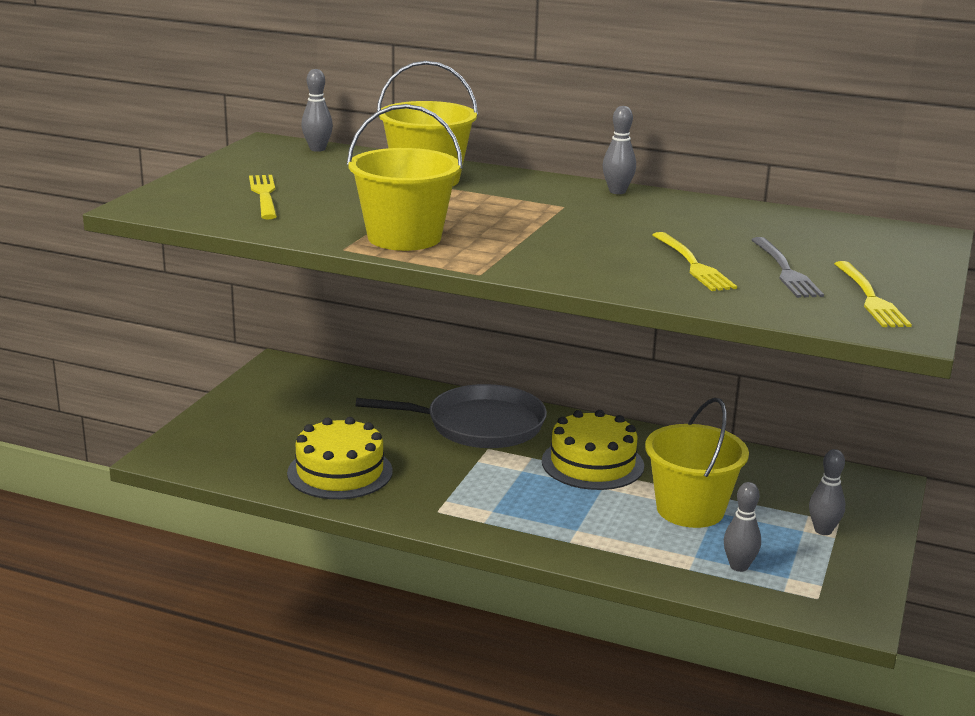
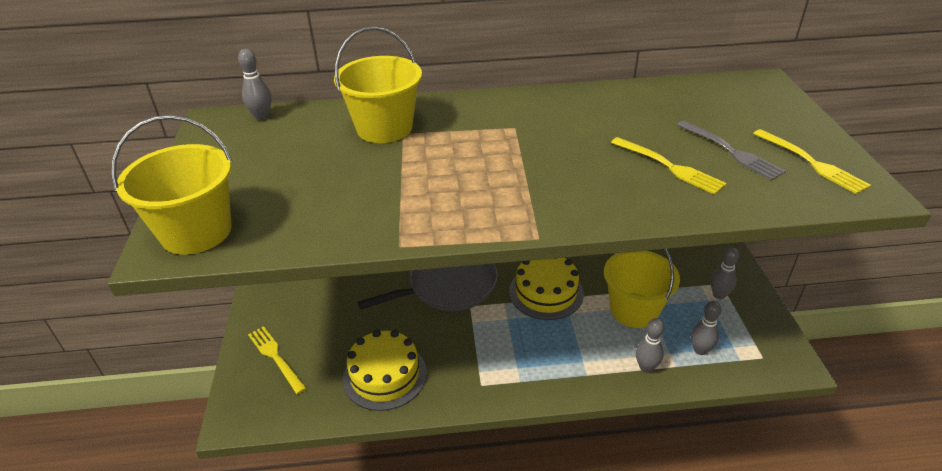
camera: 25 degrees left, 15 degrees up
(264, 195) = (266, 193): yellow fork -> yellow fork (275, 357)
(404, 237) = (435, 211): yellow bucket -> yellow bucket (196, 232)
(617, 191) = (533, 98): grey bowling pin -> grey bowling pin (646, 367)

